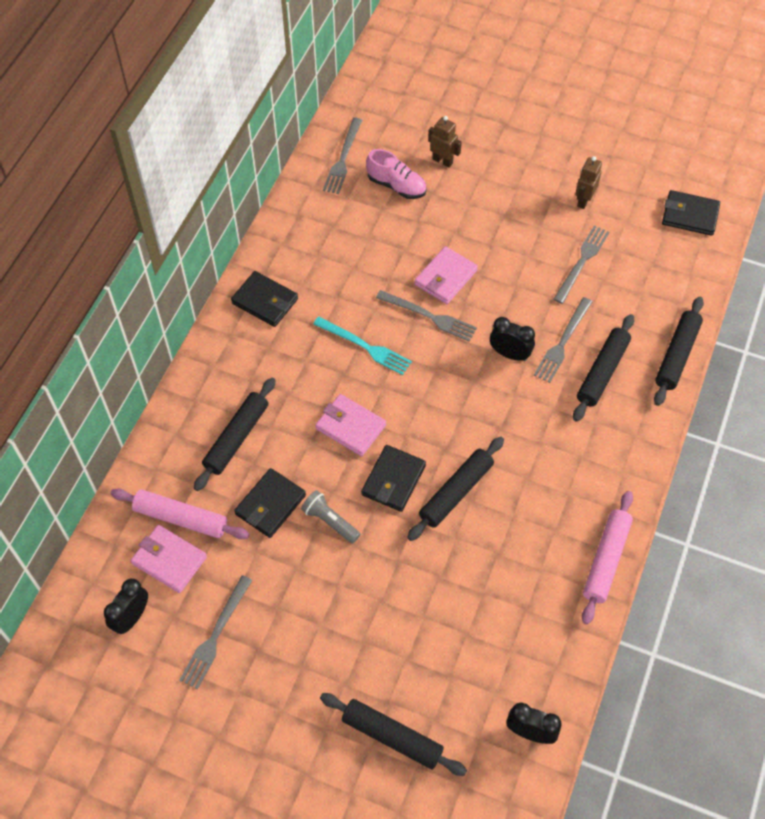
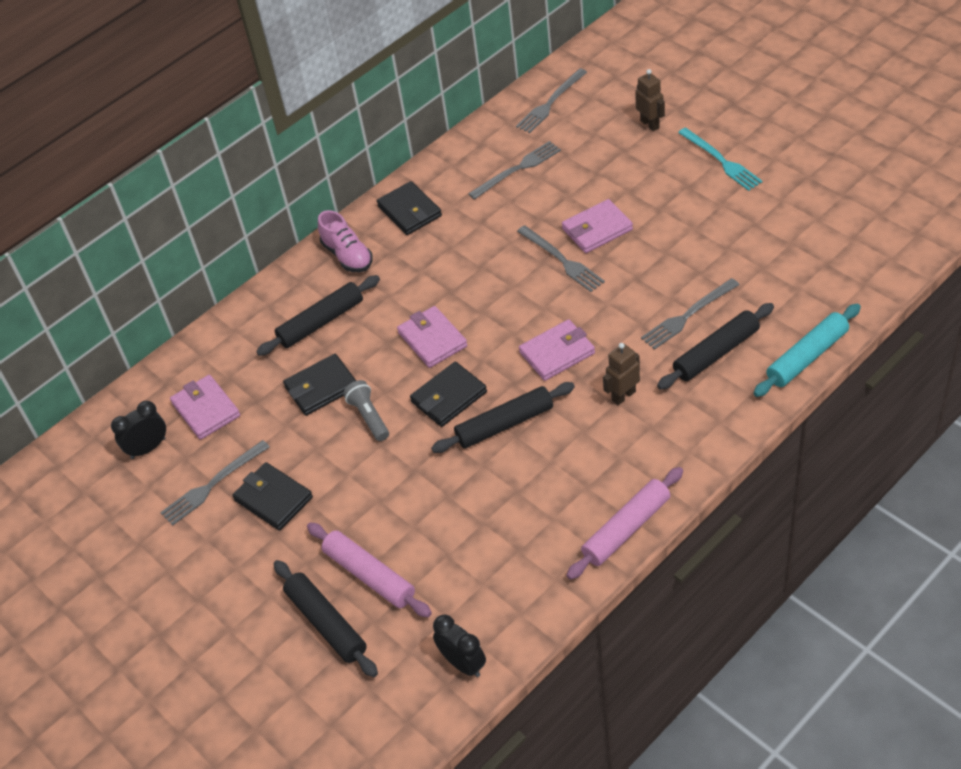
camera: 30 degrees right, 10 degrees down
(181, 518) = (235, 377): pink rolling pin -> pink rolling pin (369, 575)
(365, 346) = (484, 272): turquoise fork -> turquoise fork (721, 161)
(396, 186) = (591, 137): pink shoe -> pink shoe (347, 256)
(468, 409) = (557, 353): none -> pink wallet
(509, 354) = (626, 313): black clock -> none
(582, 262) = (748, 246): grey fork -> grey fork (517, 169)
(583, 201) = (781, 189): brown robot -> brown robot (623, 396)
(677, 355) = (807, 357): black rolling pin -> turquoise rolling pin
(690, 215) = (893, 227): black wallet -> black wallet (273, 499)

